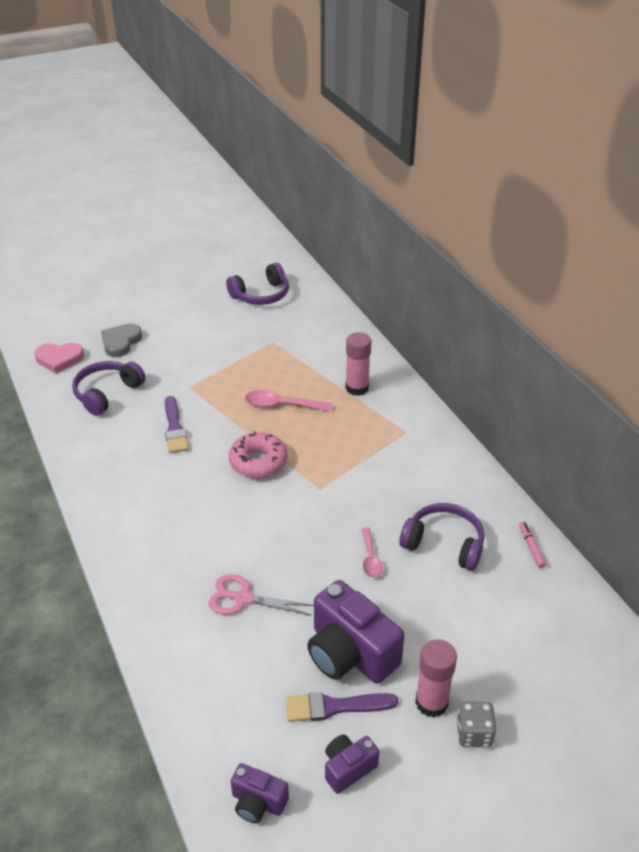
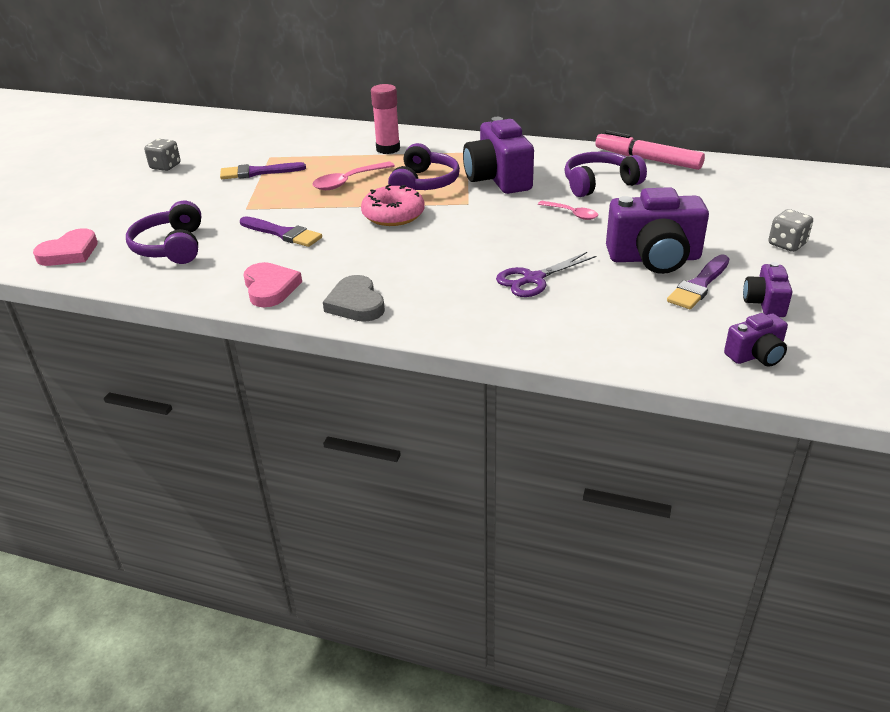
camera: 45 degrees left, 5 degrees down
(102, 473) = (270, 288): none -> pink heart
(121, 342) = (118, 216): grey heart -> grey heart (356, 304)
(204, 309) = (165, 166): none -> grey dice
(243, 598) = (533, 279): pink scissors -> purple scissors
(244, 354) = (258, 172): none -> purple brush
(261, 295) = (204, 139): purple headphones -> purple headphones (424, 183)
(380, 479) = (498, 179): none -> purple camera
(431, 702) = (741, 247): pink glue stick -> none
(531, 547) = (647, 159): pink marker -> pink marker, size x2.20

